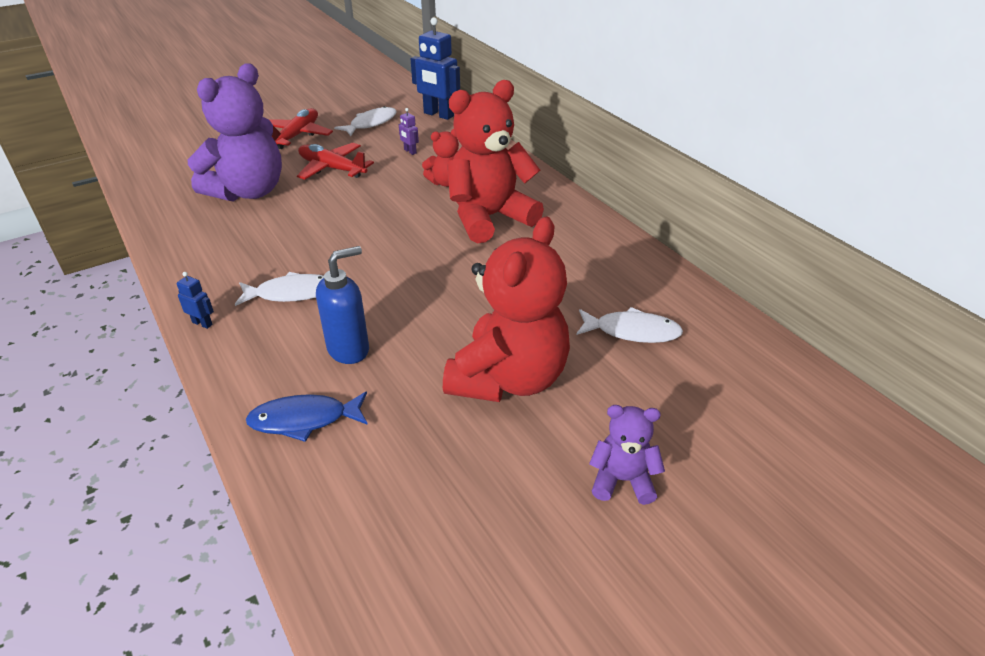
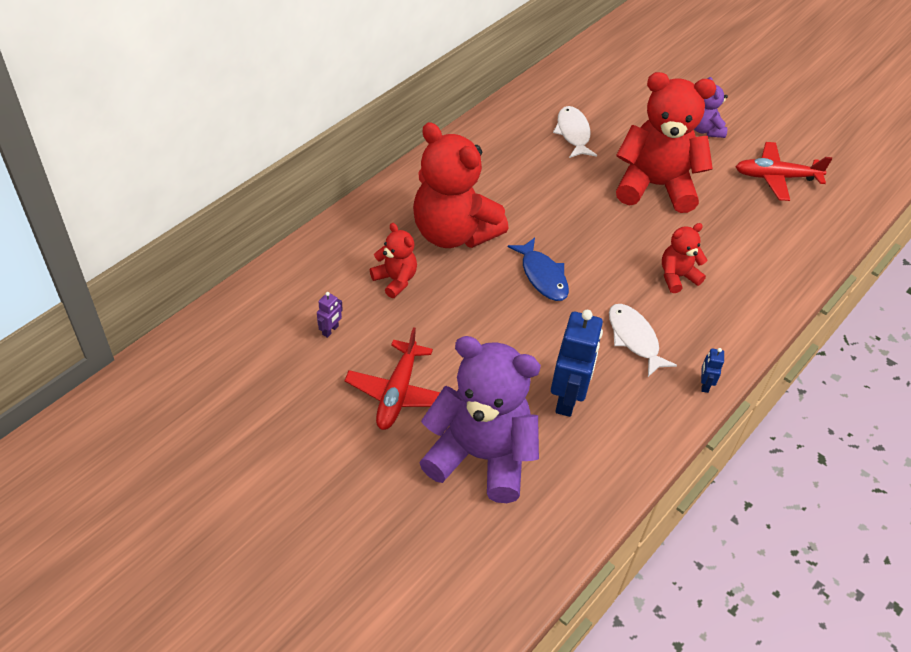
camera: 110 degrees left, 10 degrees up
(297, 135) = (316, 469): red plane -> red plane (776, 177)
(304, 420) = (754, 278): blue fish -> blue fish (542, 276)
(349, 349) = (677, 277): blue soap dispenser -> red teddy bear
(371, 123) = (258, 395): white fish -> none
(438, 115) = (214, 330): blue robot -> blue robot (568, 398)

